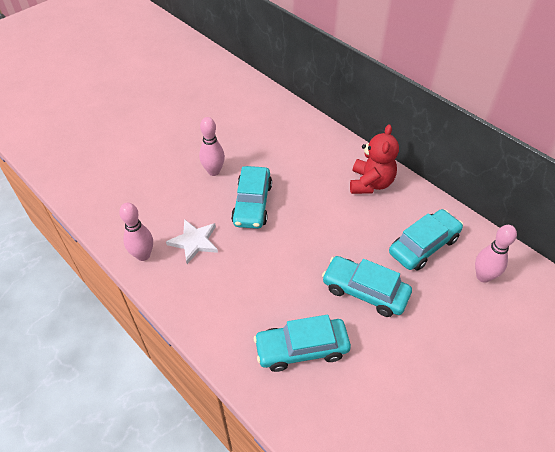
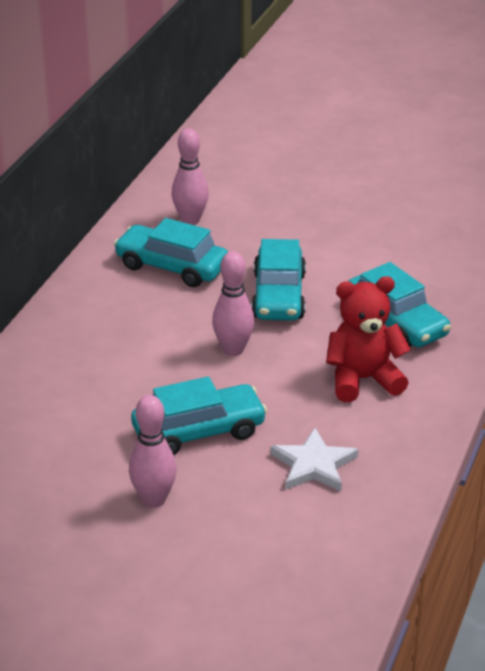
camera: 115 degrees left, 15 degrees down
(143, 255) = (378, 508): pink bowling pin -> pink bowling pin (233, 349)
(370, 183) = (81, 330): red teddy bear -> red teddy bear (363, 380)

